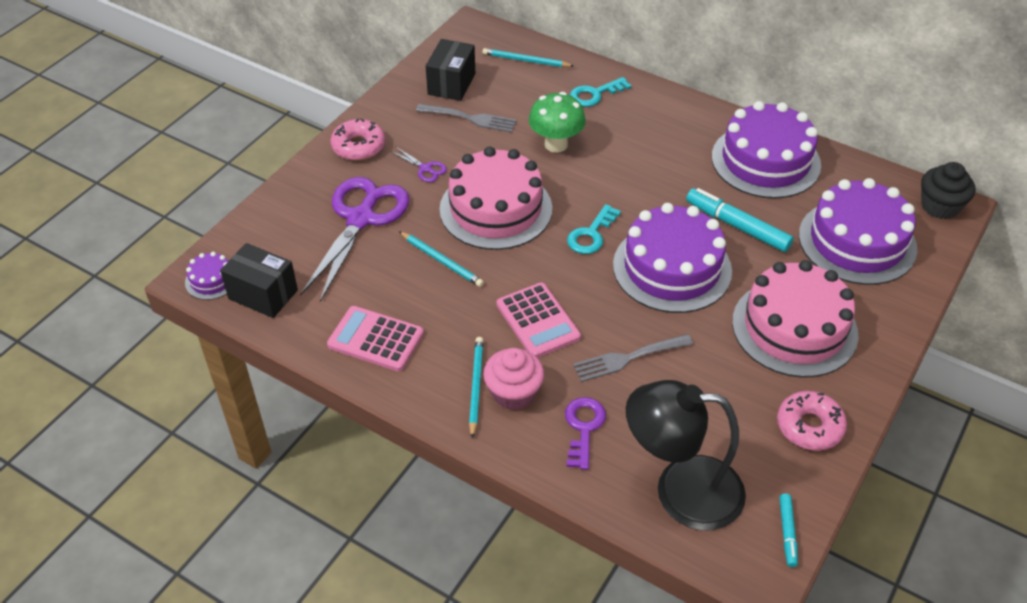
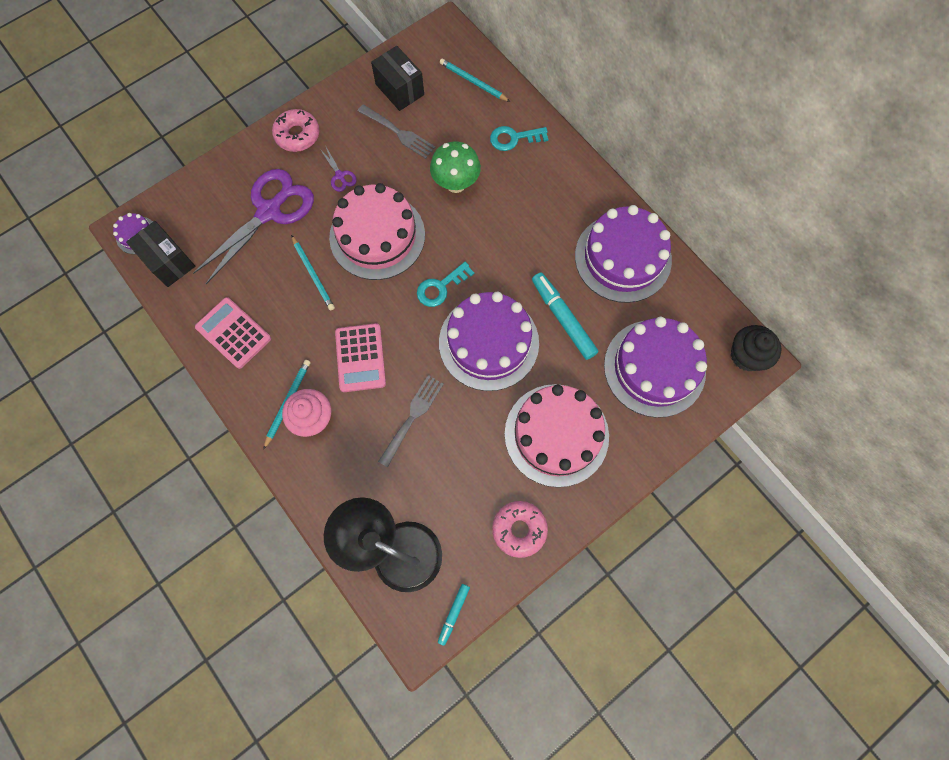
camera: 20 degrees right, 25 degrees up
(451, 84) = (399, 89): black box -> black box turned 75 degrees counterclockwise
(583, 428) = (349, 468): purple key -> none
(628, 358) = (412, 417): grey fork -> grey fork turned 120 degrees clockwise

